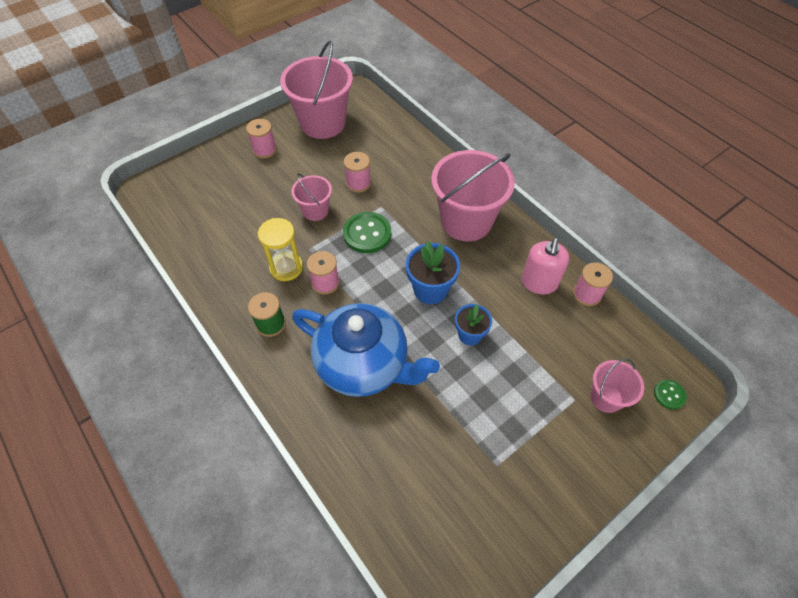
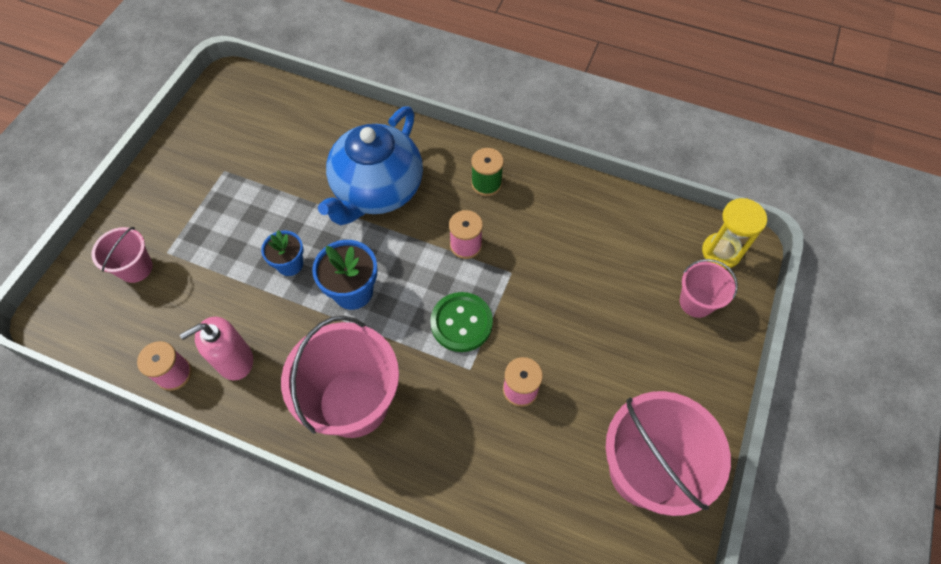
camera: 150 degrees right, 5 degrees up
(264, 150) = (676, 377): pink spool -> none
(286, 268) = (517, 240): yellow hourglass -> yellow hourglass (721, 252)
(315, 211) = (541, 321): pink bucket -> pink bucket (696, 302)
(364, 365) = (377, 191): blue teapot -> blue teapot turned 60 degrees counterclockwise
(539, 283) = (234, 360): pink soap dispenser -> pink soap dispenser turned 105 degrees counterclockwise
(669, 395) = (70, 300): green button -> none

